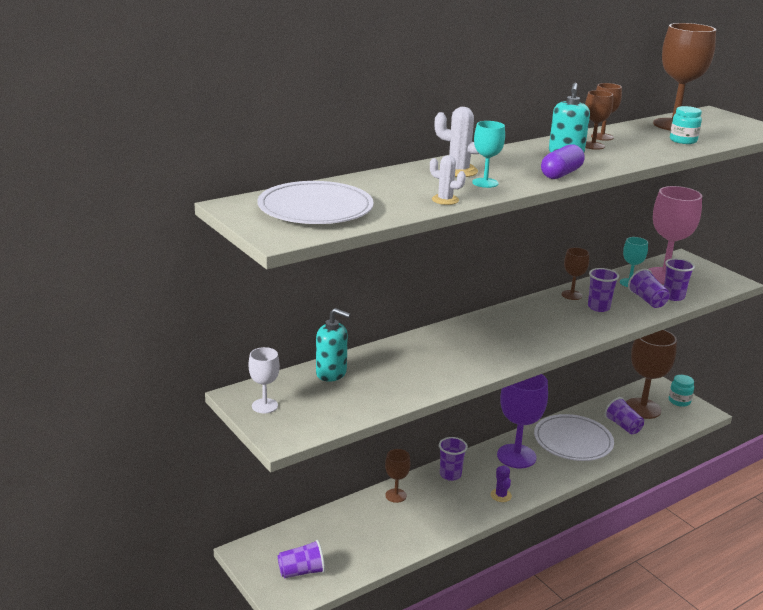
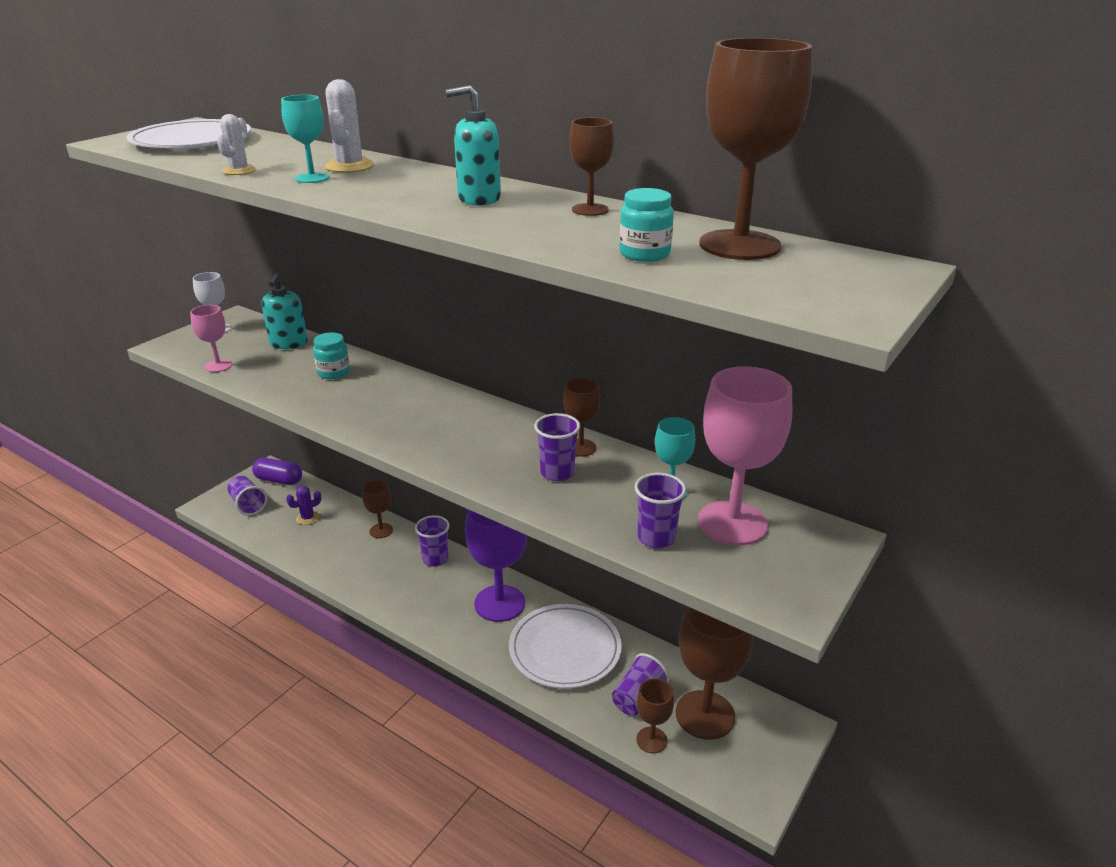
camera: 70 degrees right, 5 degrees up
(354, 411) = (218, 366): none -> pink goblet
(501, 495) = (412, 605): purple cactus -> purple cactus (307, 518)
(561, 174) = (377, 202): purple capsule -> purple capsule (279, 480)
(593, 146) = (534, 208): brown goblet -> brown goblet (651, 740)
(647, 300) = (619, 513): purple cup -> none
(679, 401) = (764, 761): turquoise jar -> turquoise jar (333, 373)

